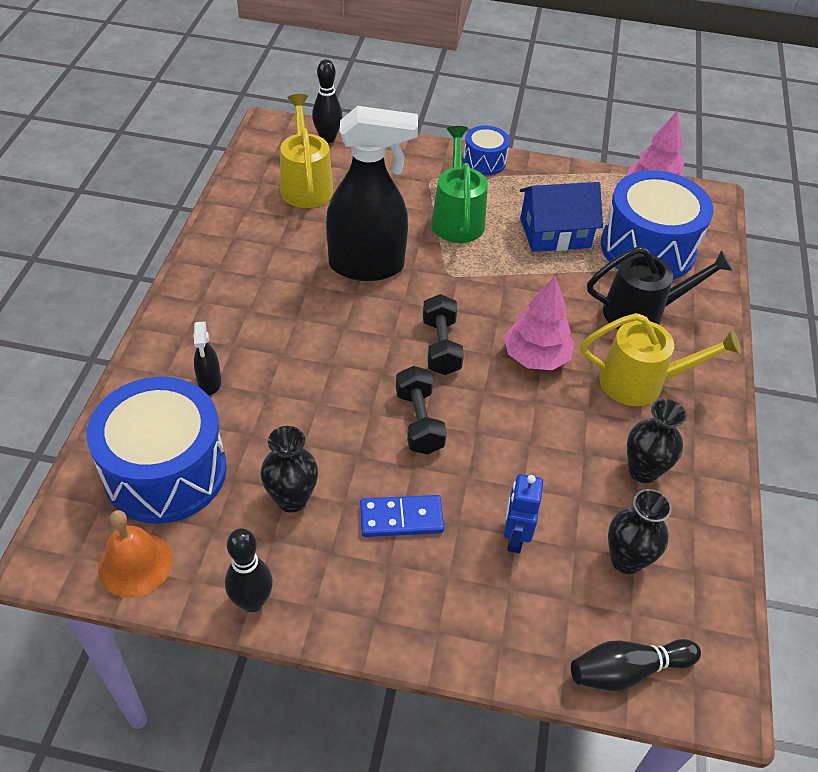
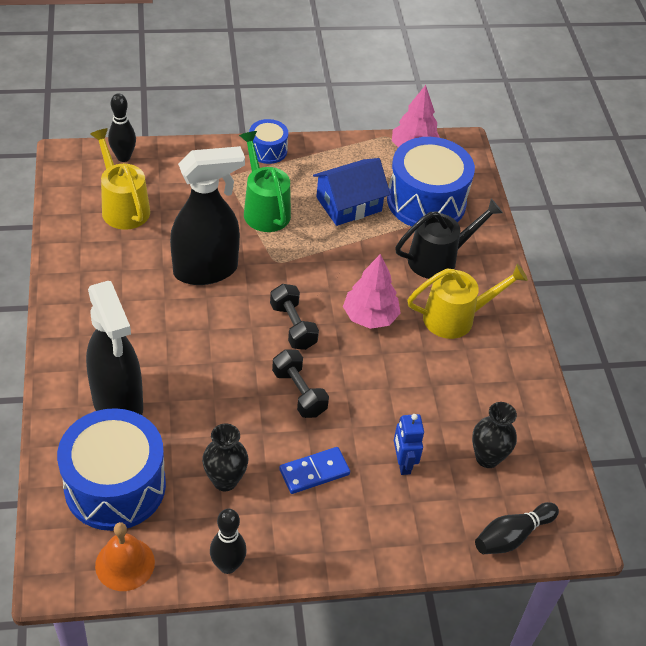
camera: 20 degrees left, 0 degrees up
(209, 383) = (118, 404): black spray bottle -> black spray bottle, size x2.40
(643, 471) = (479, 387): black vase -> none

